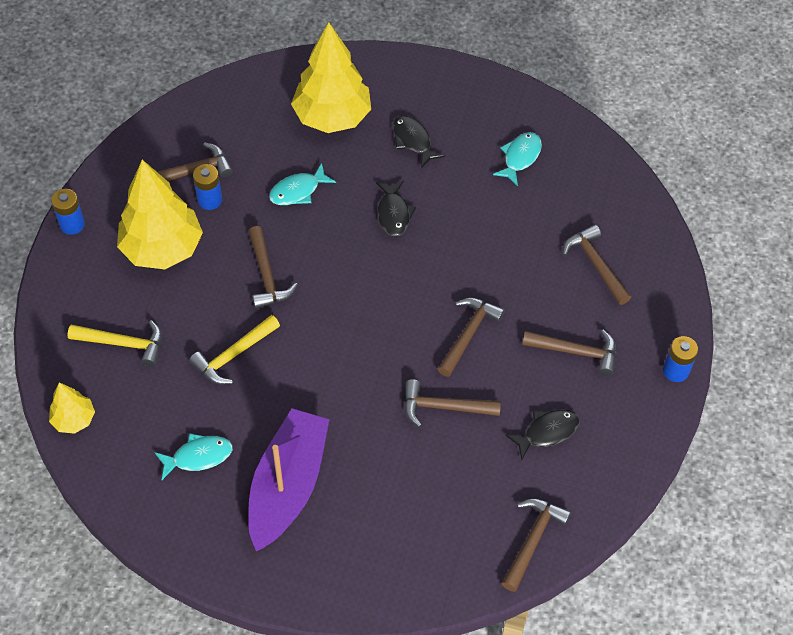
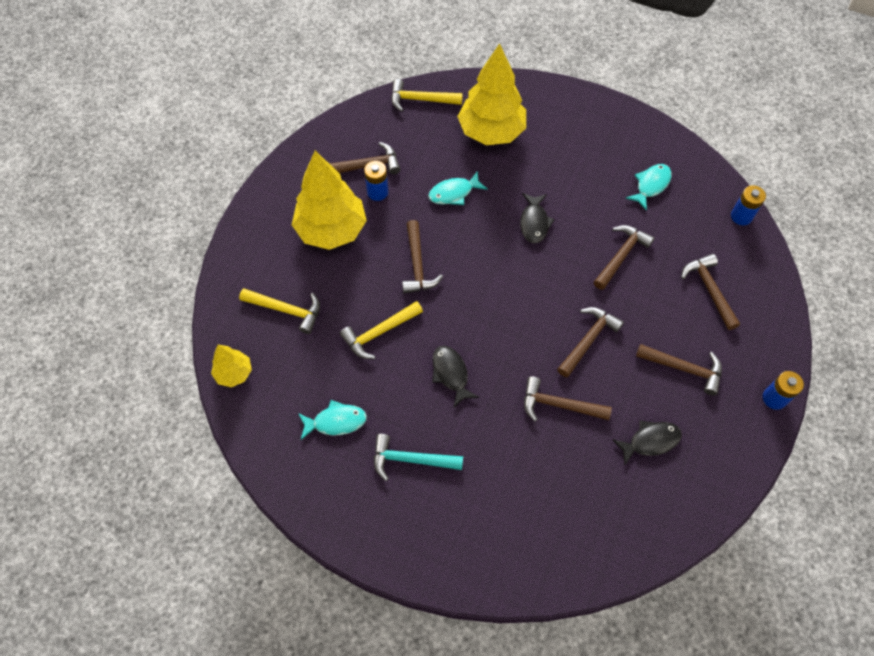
camera: 10 degrees right, 5 degrees up
(72, 224) = (259, 200): blue battery -> blue battery (741, 216)
(245, 89) = (420, 100): none -> yellow hammer
(287, 485) = (411, 460): purple boat -> turquoise hammer
(413, 141) = (558, 160): black fish -> black fish (451, 374)
(532, 540) = (626, 543): brown hammer -> brown hammer (621, 255)

